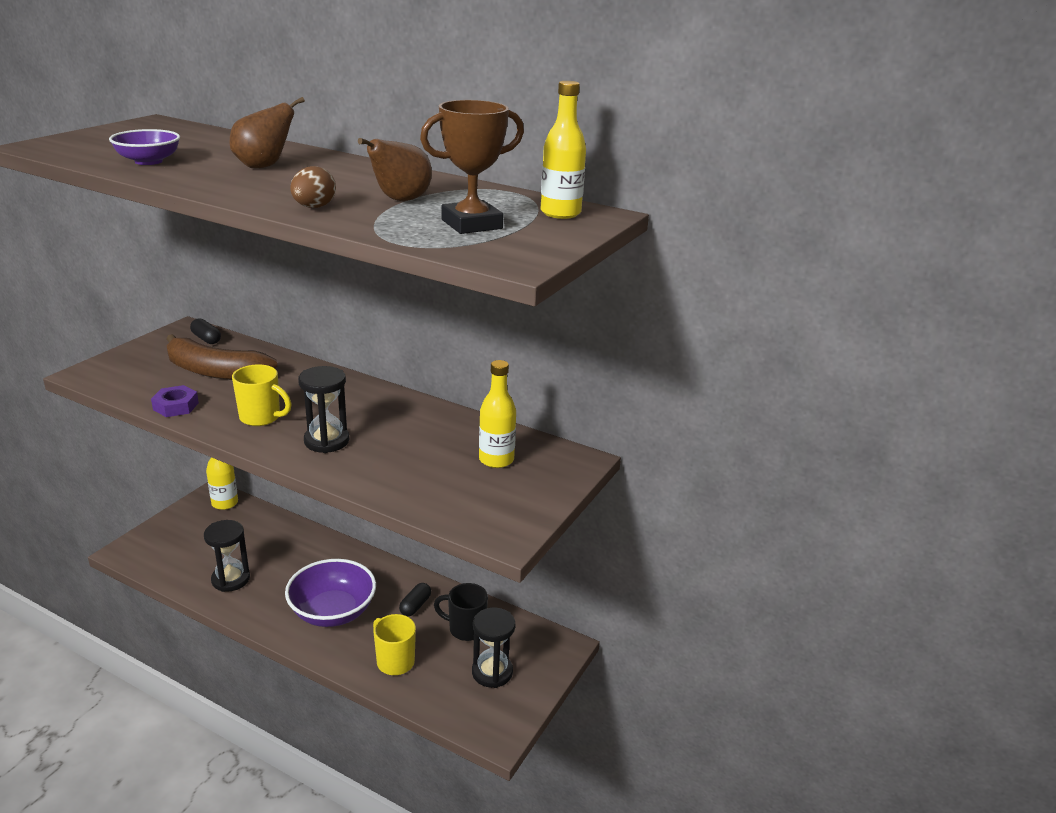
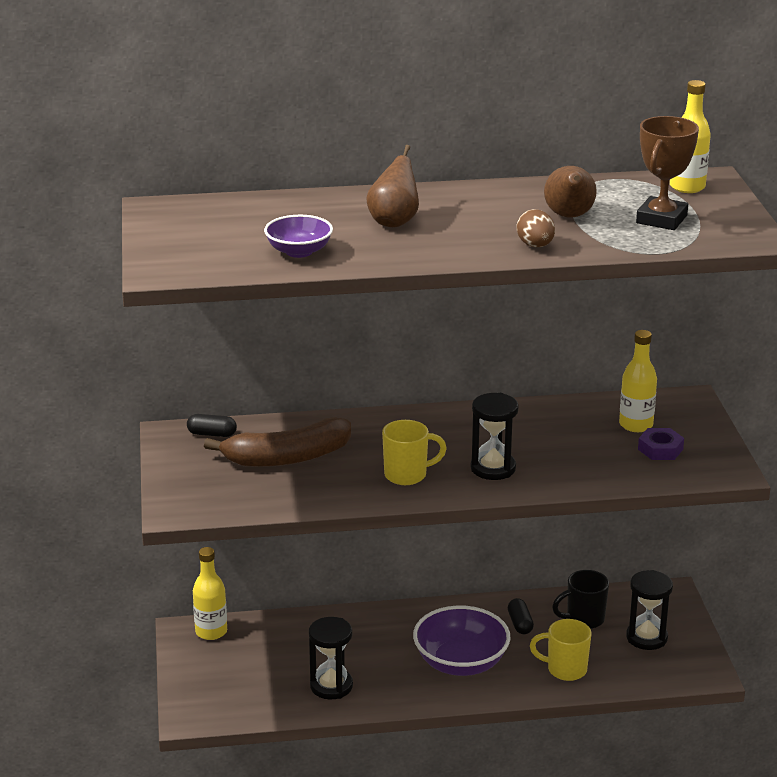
camera: 35 degrees left, 0 degrees up
(176, 406) = (318, 499): purple nut -> purple nut (660, 449)

